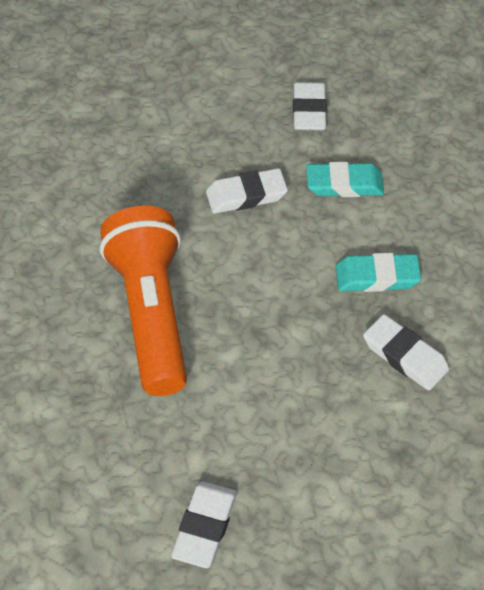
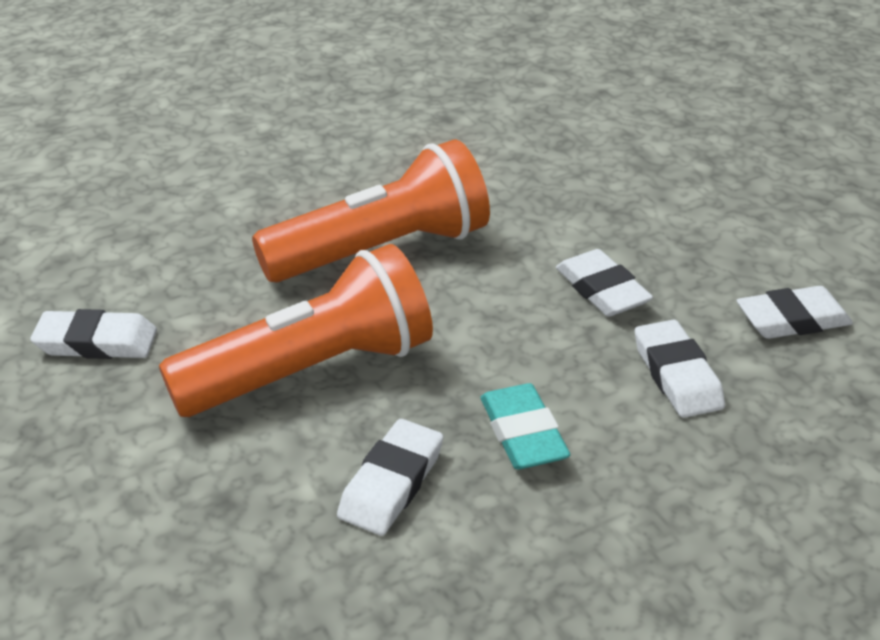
camera: 75 degrees right, 15 degrees down
(282, 383) = (311, 370): none -> orange flashlight
(344, 184) = (677, 375): turquoise eraser -> white eraser

